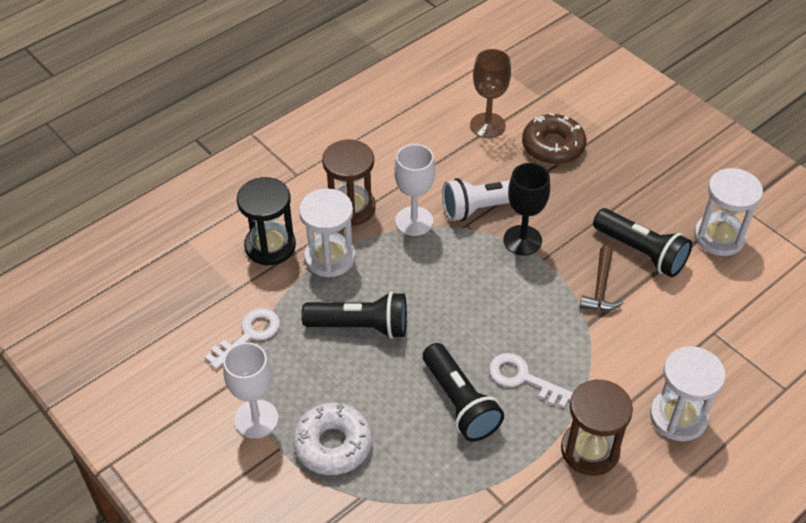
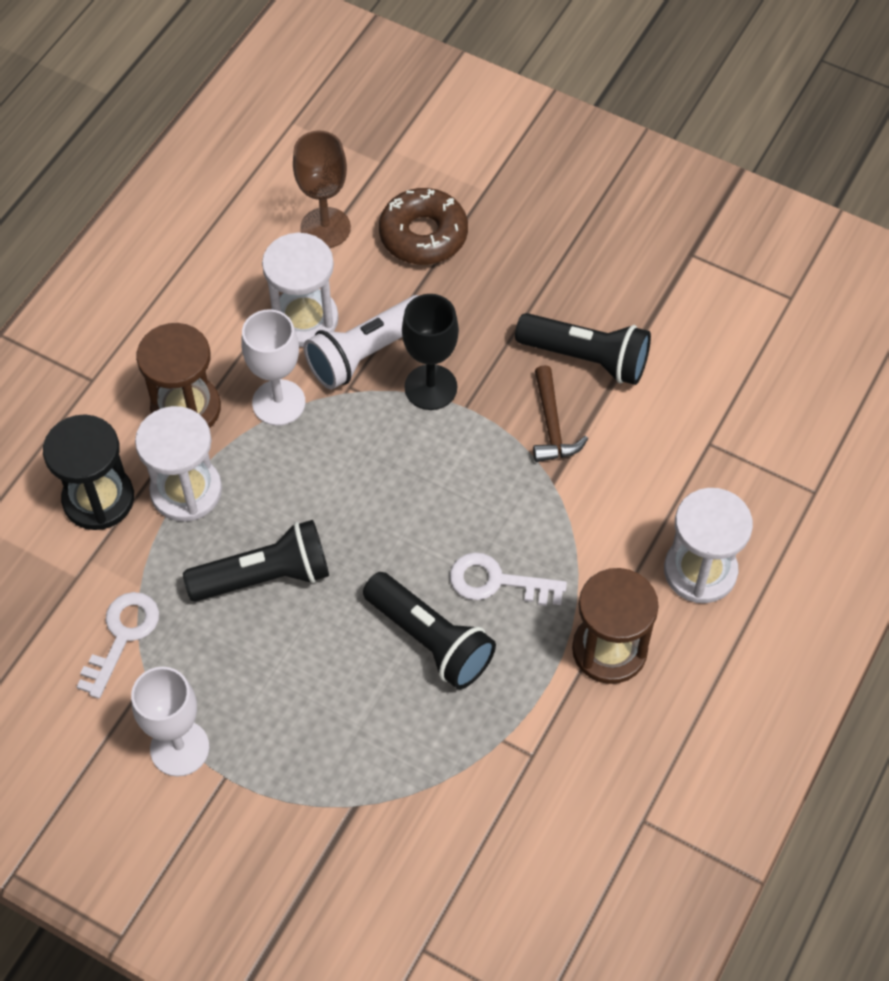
camera: 20 degrees left, 10 degrees up
(333, 444) = (291, 749): white donut -> none
(719, 237) = (676, 306): white hourglass -> white hourglass (304, 319)

